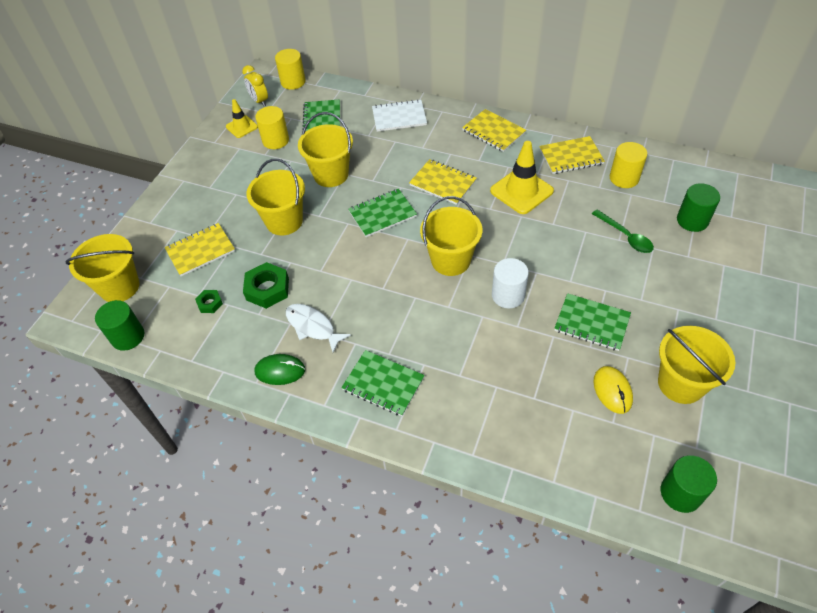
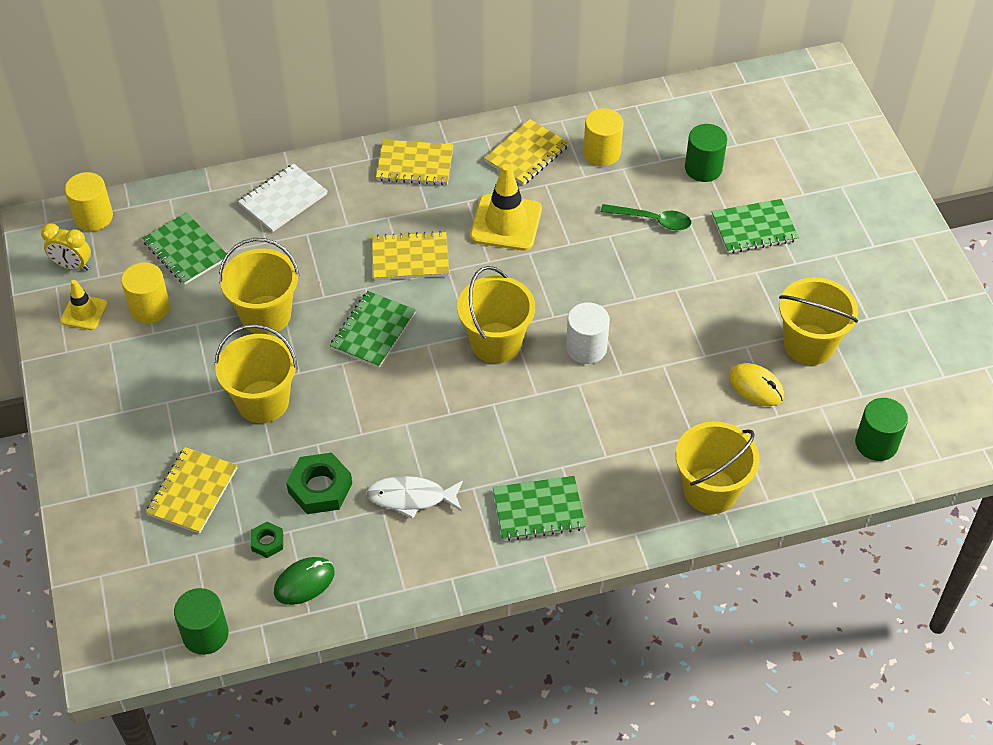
camera: 40 degrees left, 0 degrees up
(119, 287) = (133, 589): yellow bucket -> yellow bucket (710, 491)
(280, 371) = (419, 562): green mouse -> green mouse (304, 582)
(592, 323) = (688, 331): green notebook -> green notebook (754, 228)

